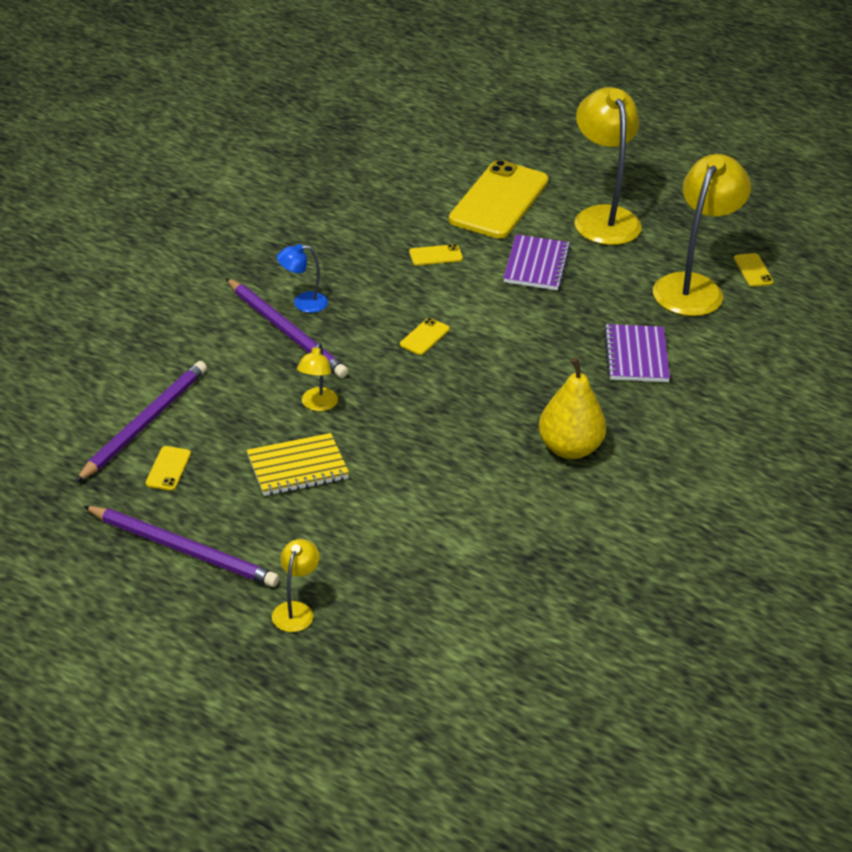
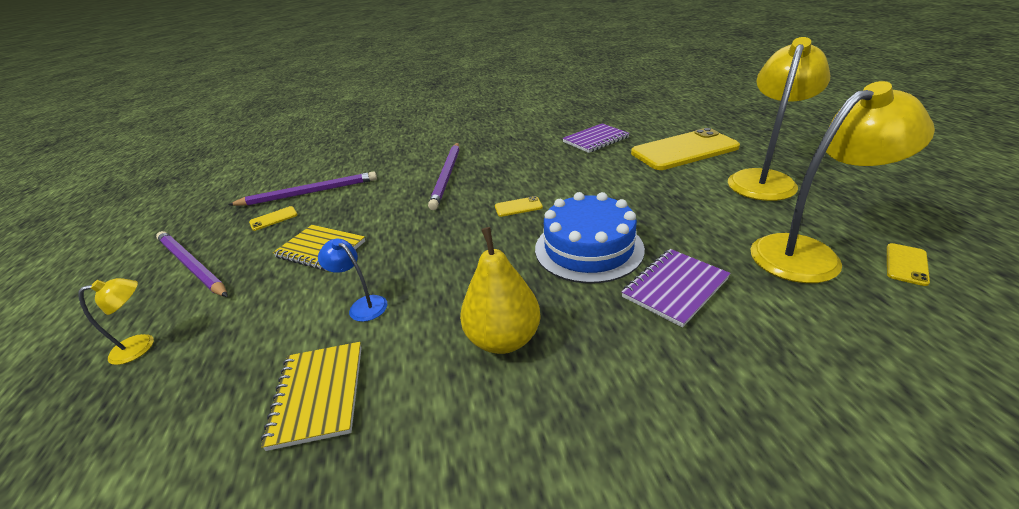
camera: 50 degrees right, 5 degrees down
(183, 549) = (191, 265): purple pencil -> purple pencil turned 150 degrees clockwise
(303, 303) = (479, 166): blue lamp -> blue lamp (363, 305)
(317, 405) = (394, 219): yellow lamp -> none
(436, 255) = (595, 166): yellow phone -> none
(501, 545) = (318, 395): none -> yellow notebook
(536, 265) = (664, 192): purple notebook -> purple notebook (595, 140)
(540, 351) = (588, 248): none -> blue cake

